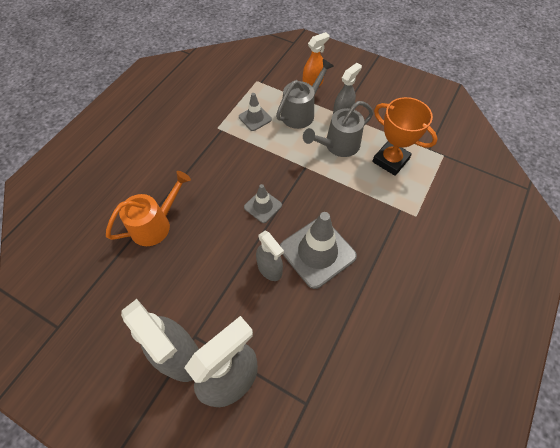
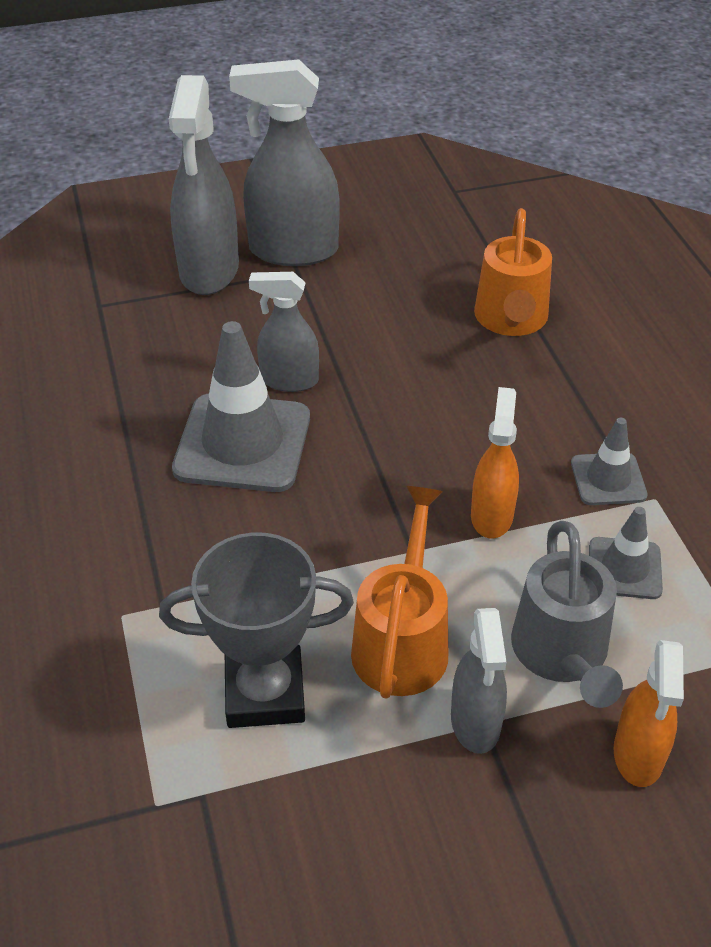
camera: 135 degrees right, 15 degrees down
(263, 206) = (400, 441): grey traffic cone -> grey traffic cone (608, 479)
(269, 159) = (491, 516): none -> orange spray bottle
(338, 146) = (402, 640): grey watering can -> orange watering can
(390, 160) = (265, 693): orange trophy -> grey trophy

